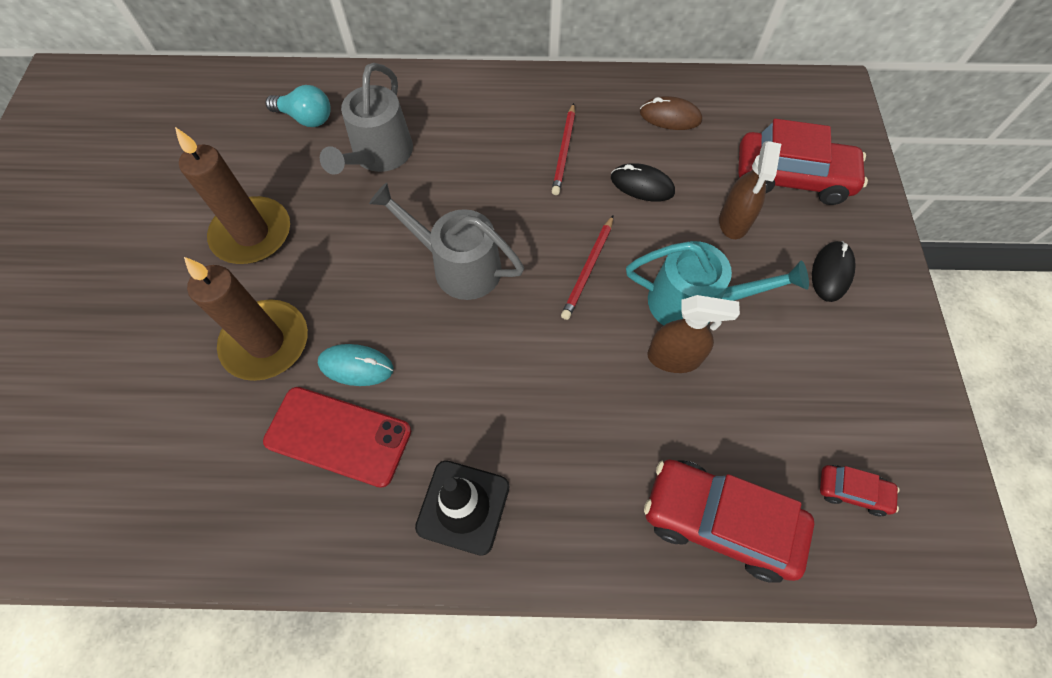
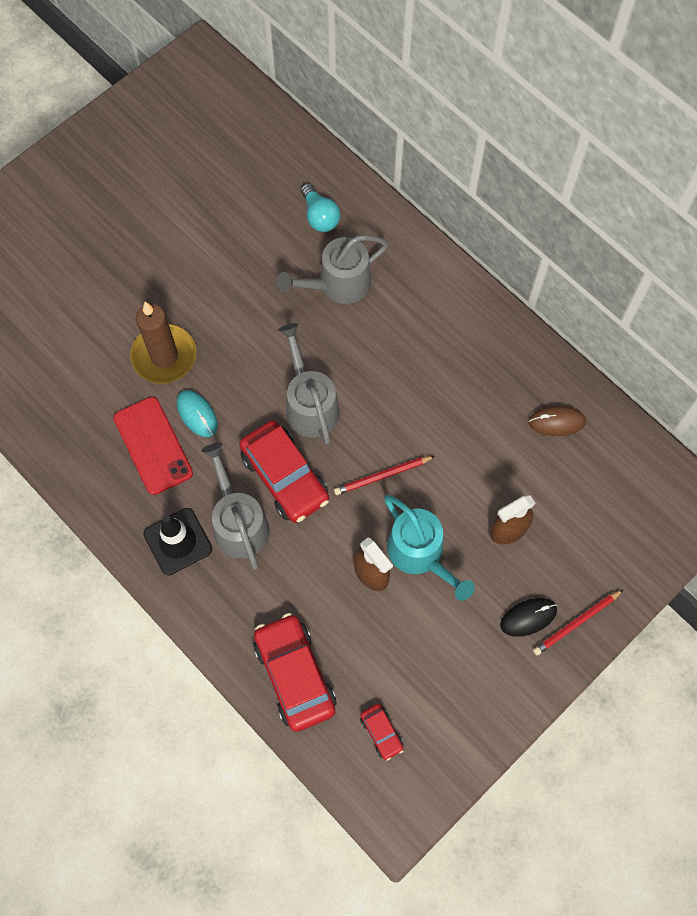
camera: 45 degrees right, 5 degrees up
(252, 234) = (215, 277): brown candle -> none
(505, 429) = (238, 522): none -> grey watering can
(564, 151) = (456, 384): red pencil -> red pencil (576, 623)
(642, 185) = (479, 453): black mouse -> none
(670, 117) = (556, 422): brown mouse -> brown mouse turned 60 degrees counterclockwise
(792, 178) = (585, 538): red car -> red car (285, 477)

